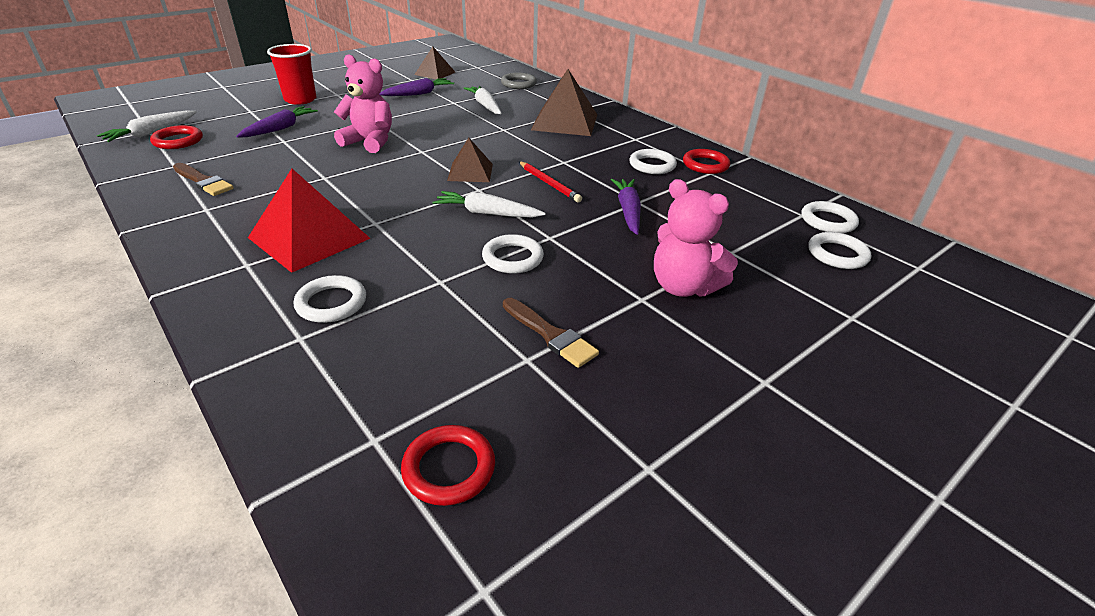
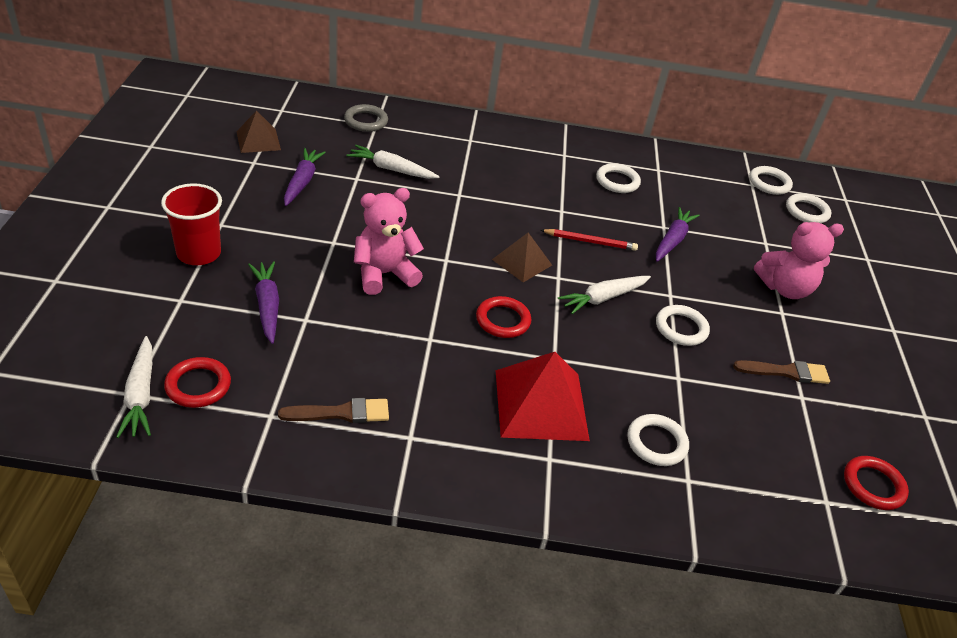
camera: 50 degrees left, 5 degrees up
(565, 122) = (487, 159): brown pyramid -> none
(628, 211) = (672, 240): purple carrot -> purple carrot turned 75 degrees clockwise
(705, 165) = (645, 162): red ring -> red ring (503, 320)

